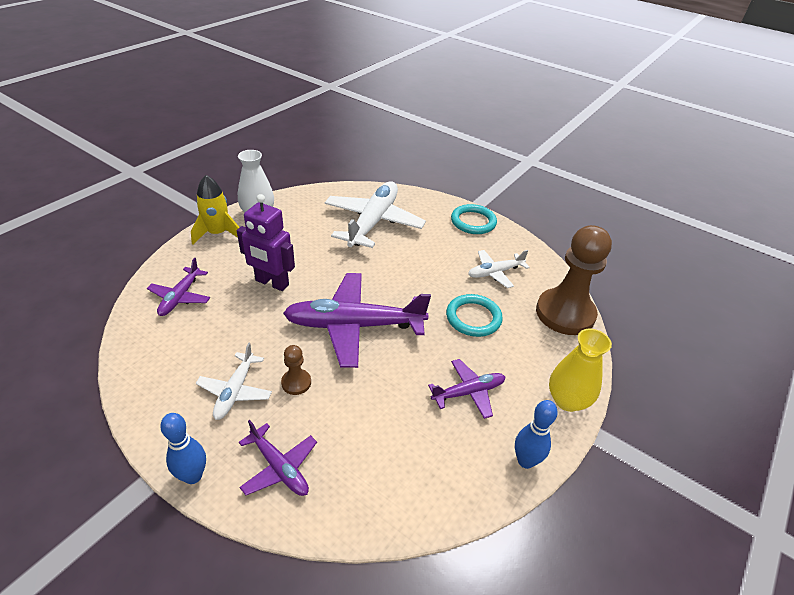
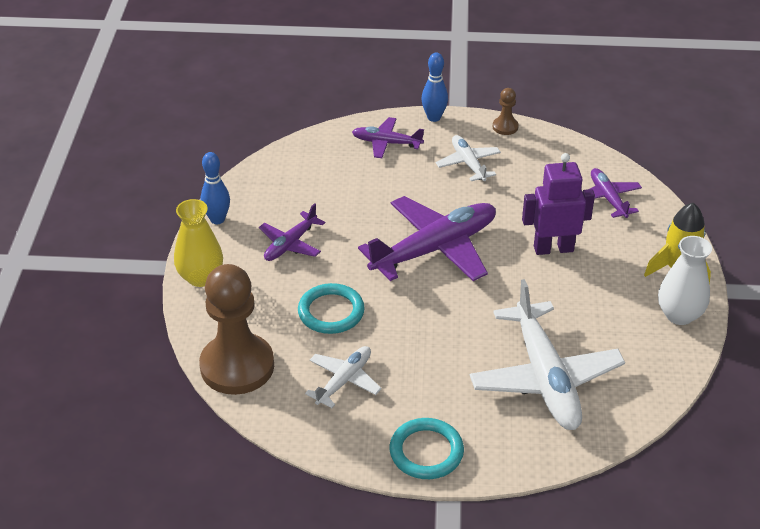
camera: 150 degrees right, 0 degrees up
(296, 383) = (432, 188): brown pawn -> brown pawn (505, 127)

